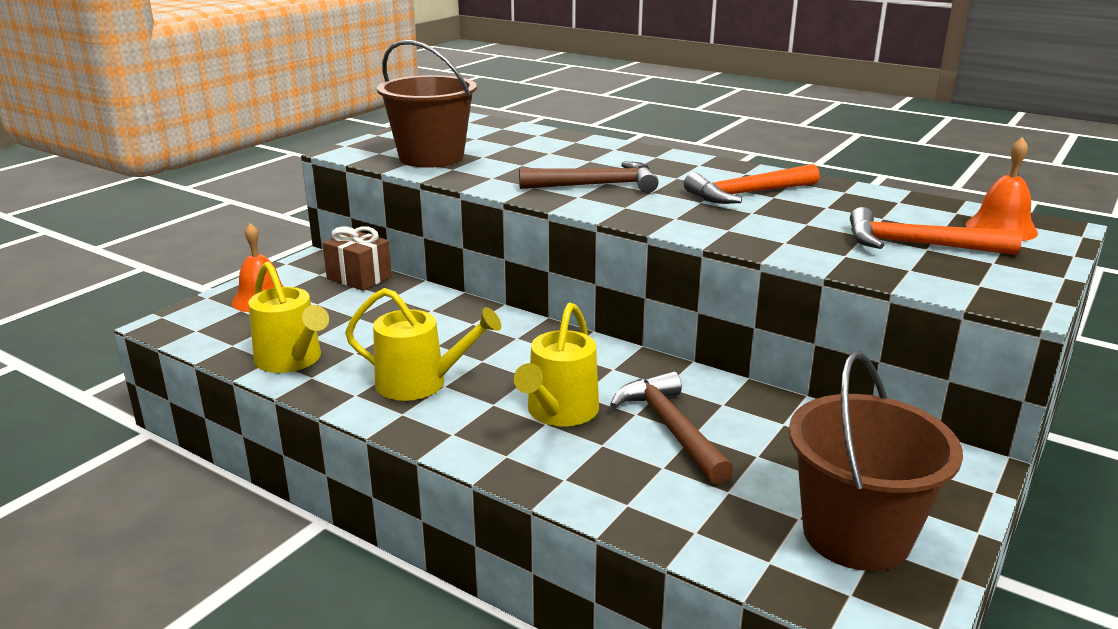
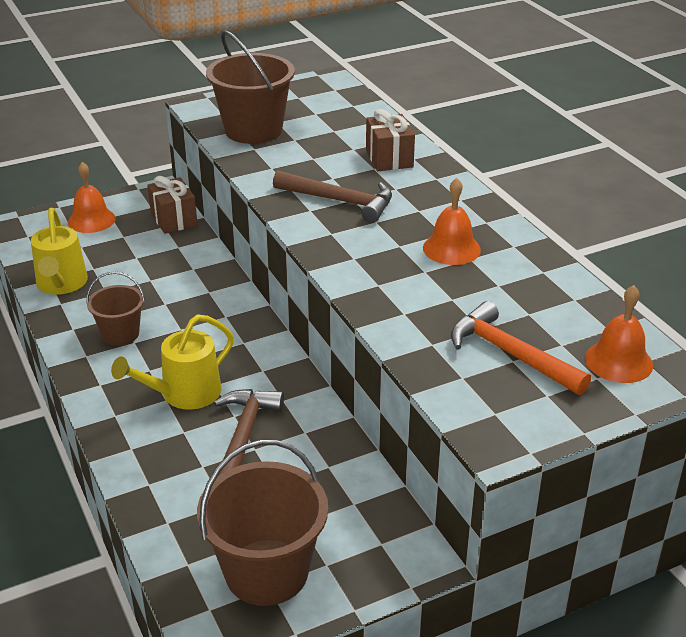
camera: 30 degrees right, 10 degrees up
(419, 383) = (120, 334): yellow watering can -> brown bucket
(593, 152) = (389, 158): none -> brown gift
(747, 194) = (451, 248): orange hammer -> orange bell

